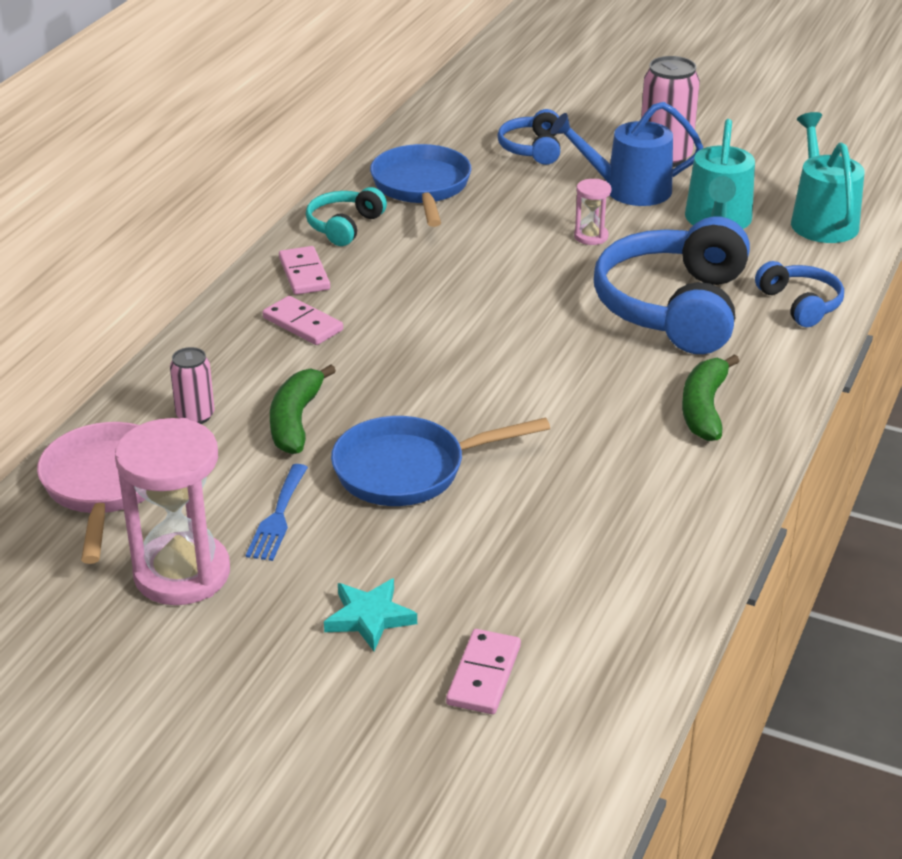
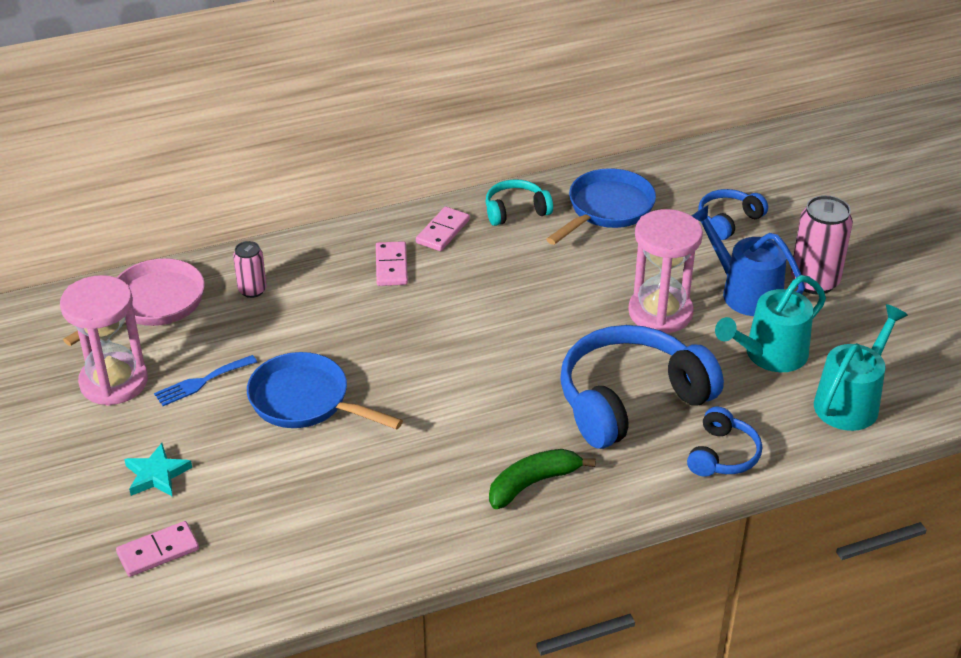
camera: 45 degrees right, 5 degrees up
(296, 421) = (295, 328): green banana -> none
(591, 236) = (660, 313): pink hourglass -> pink hourglass, size x2.14

